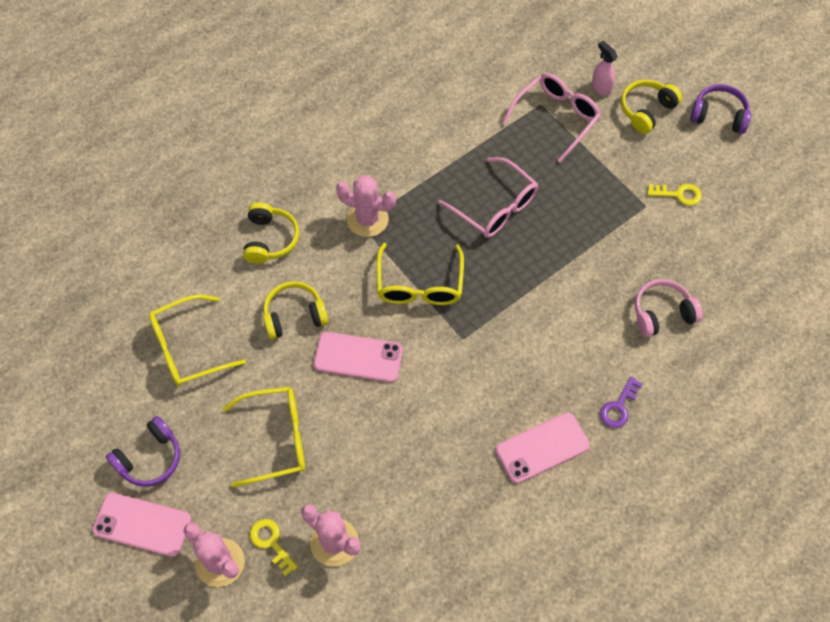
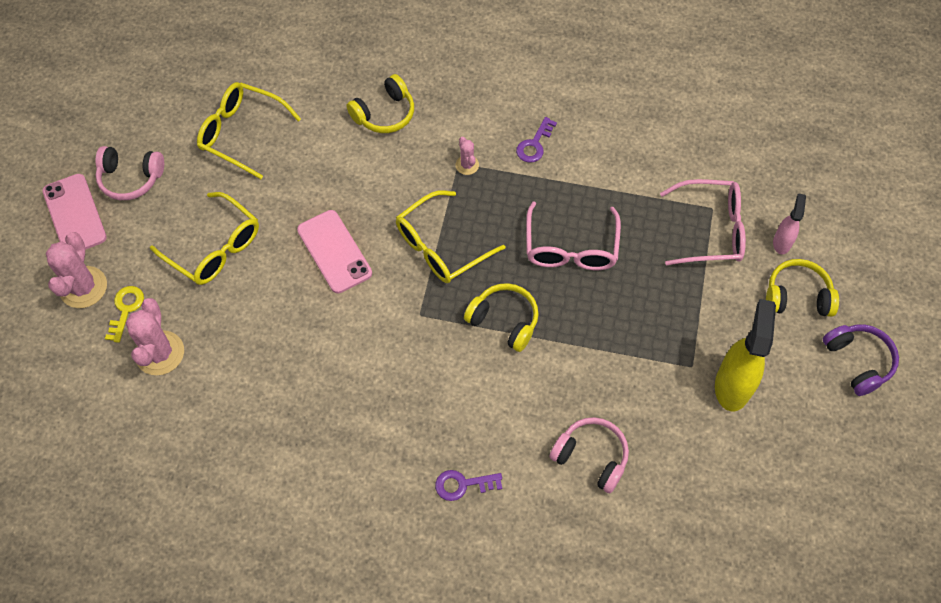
camera: 50 degrees right, 0 degrees up
(150, 458) = (131, 178): purple headphones -> pink headphones
(294, 315) = (332, 180): yellow headphones -> yellow headphones (504, 320)
(367, 219) = (467, 165): pink cactus -> pink cactus, size x0.53
(391, 166) = (534, 144): none -> purple key
(542, 448) = (370, 449): pink phone -> none
(678, 194) = (732, 385): yellow key -> yellow spray bottle

